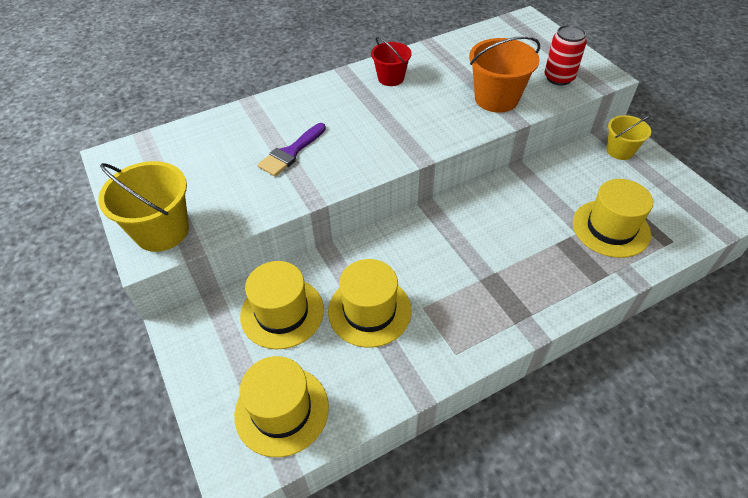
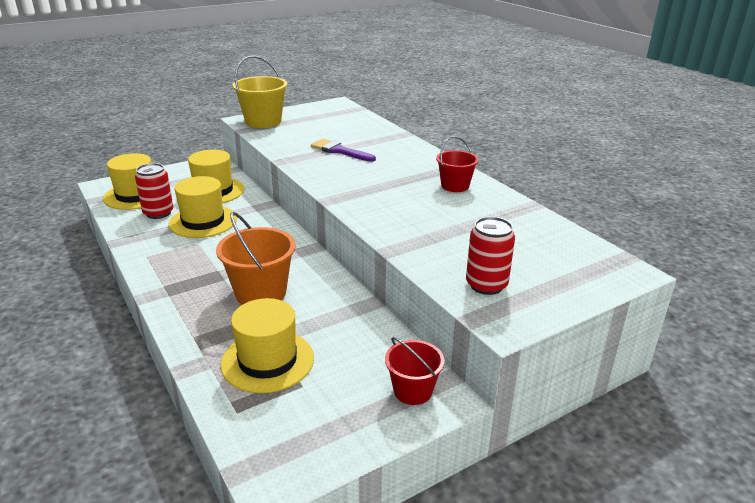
camera: 85 degrees right, 20 degrees down
(342, 366) = (158, 213): none -> red can
(496, 98) = (431, 240): orange bucket -> orange bucket (261, 293)
(620, 151) = (413, 391): yellow bucket -> red bucket

